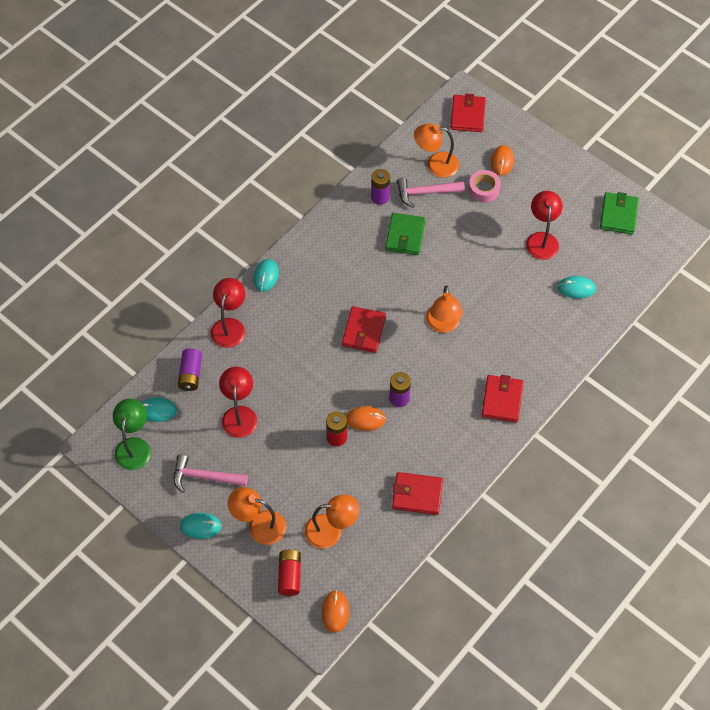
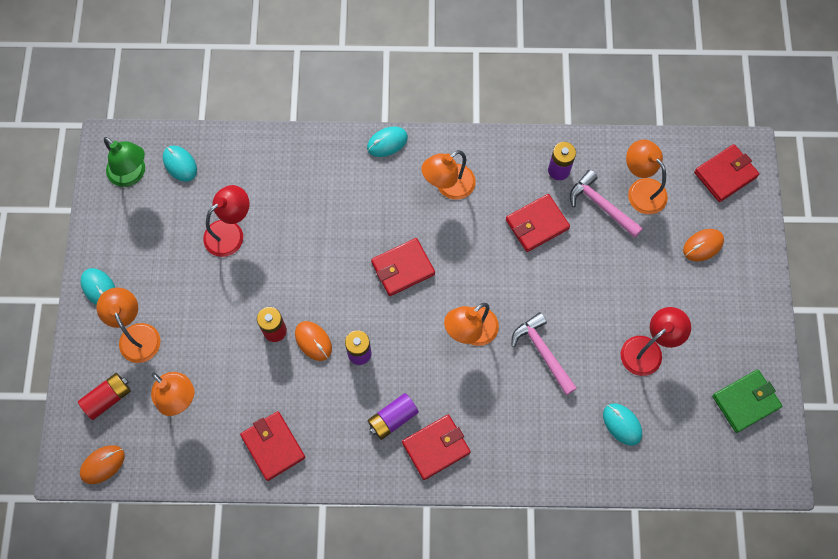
camera: 50 degrees right, 10 degrees up
(134, 446) = (132, 174): green lamp -> green lamp turned 75 degrees clockwise
(190, 374) = (237, 162): purple battery -> purple battery (393, 418)
(204, 477) = (147, 253): pink hammer -> pink hammer (542, 352)
(230, 326) = (311, 154): red lamp -> none
(332, 265) = (448, 187): none -> orange lamp
(405, 236) = (537, 224): green wallet -> red wallet
(484, 189) = (654, 254): pink tape -> none

